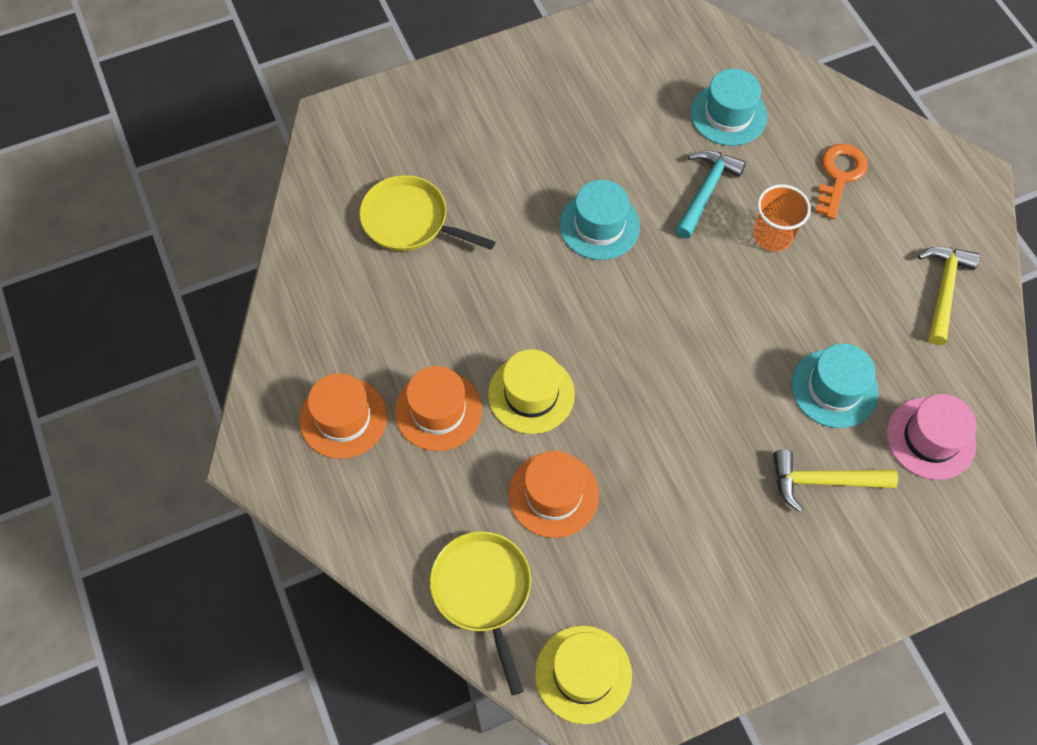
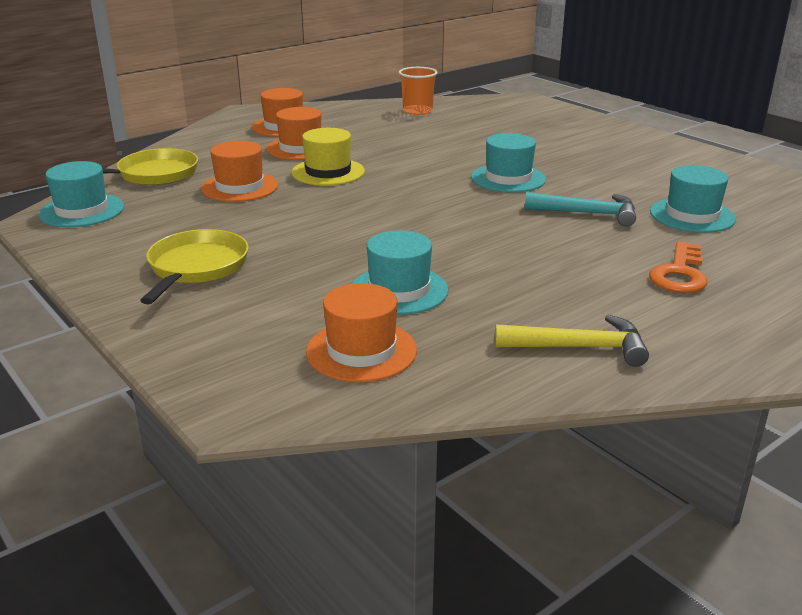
camera: 75 degrees right, 35 degrees down
(410, 221) = (457, 125): yellow pan -> yellow pan (196, 268)
(583, 674) = (82, 211): yellow hat -> turquoise hat
(772, 235) = (565, 246): orange cup -> orange cup (417, 111)
(823, 481) = (284, 292): yellow hammer -> none
(839, 176) = (679, 274): orange key -> orange key turned 105 degrees clockwise
(930, 438) = (361, 351): pink hat -> orange hat

